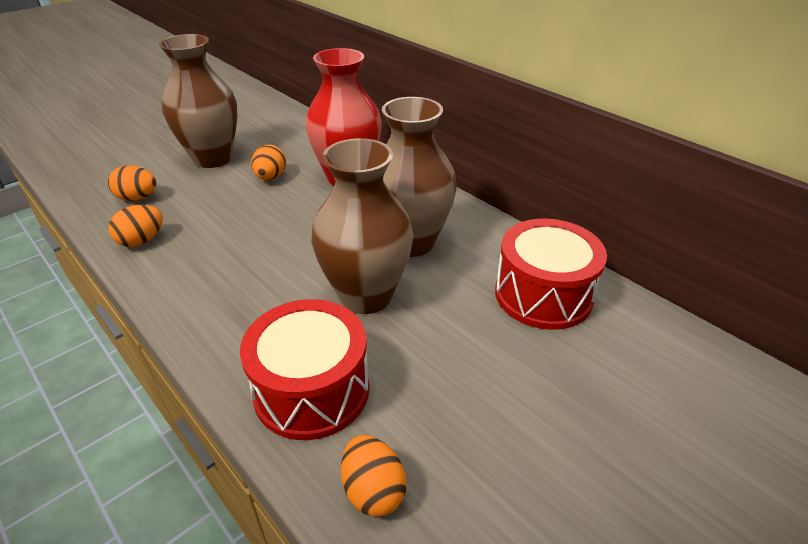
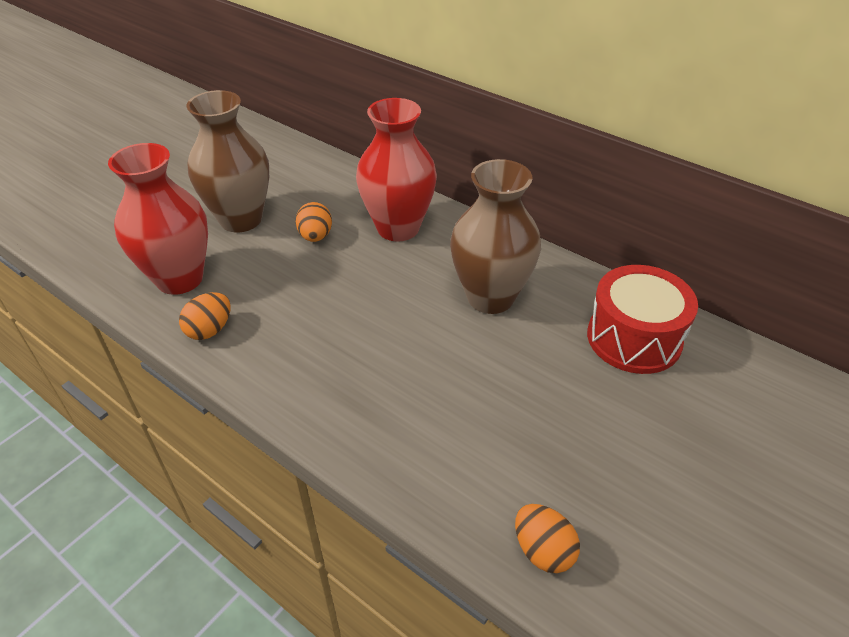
camera: 10 degrees left, 5 degrees up
(137, 198) = (179, 279): orange egg -> red vase
(311, 390) = (452, 466): red drum -> none
(366, 296) = (467, 362): brown vase -> none

